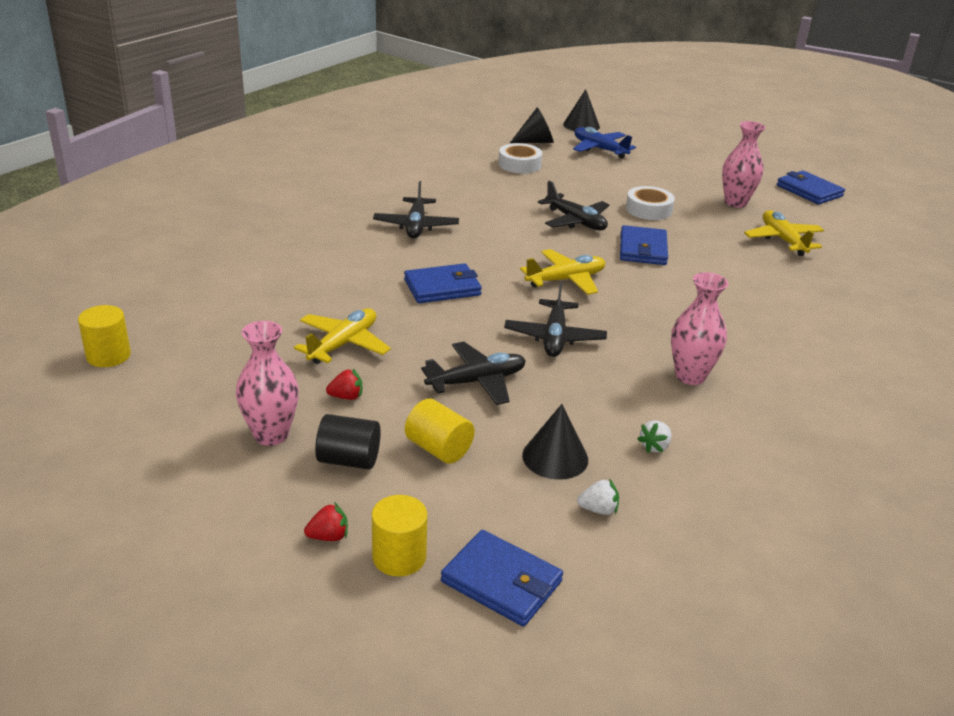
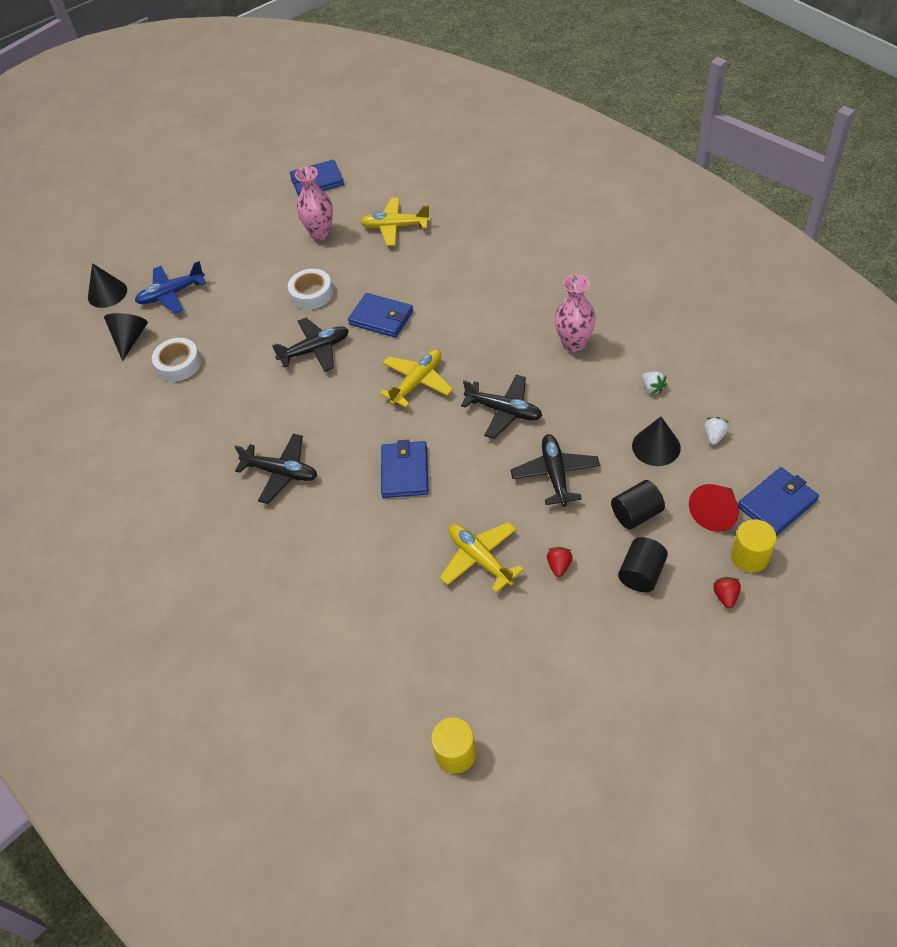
camera: 65 degrees left, 20 degrees up
(271, 435) = (601, 624): pink vase -> none
(438, 449) = (636, 514): yellow cylinder -> black cylinder
(463, 518) = (714, 513): none -> red cone
(566, 280) = (417, 382): yellow plane -> yellow plane turned 45 degrees clockwise

